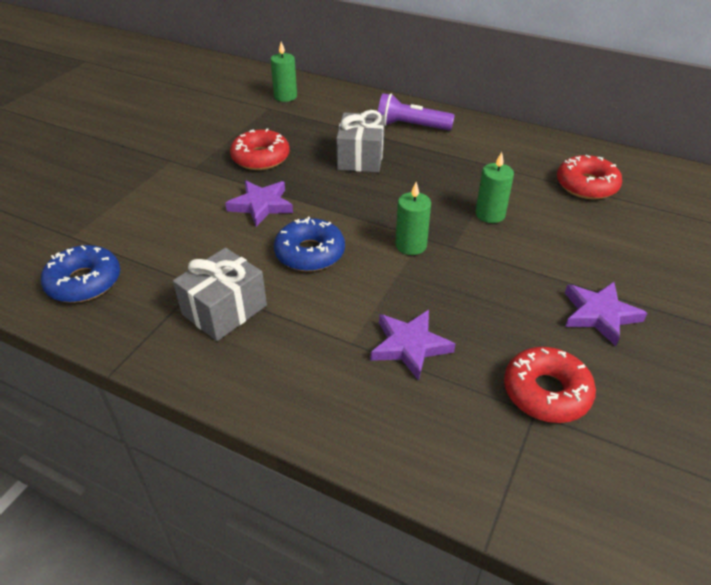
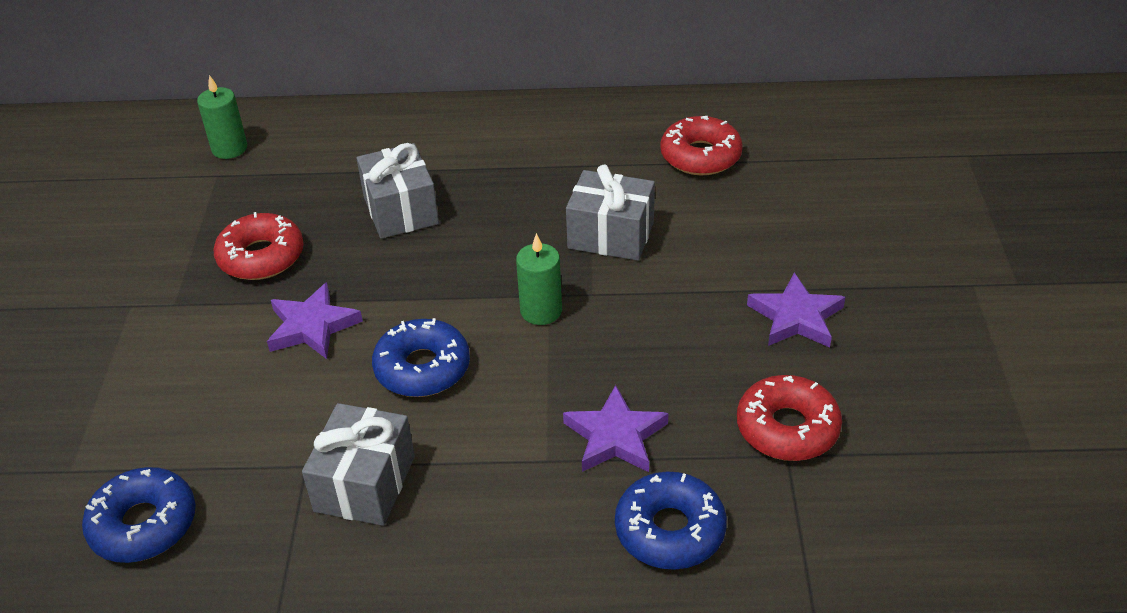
camera: 25 degrees left, 0 degrees up
(408, 429) = (670, 530): none -> blue donut
(411, 126) = (438, 141): purple flashlight -> none
(490, 214) = (611, 235): green candle -> grey gift

